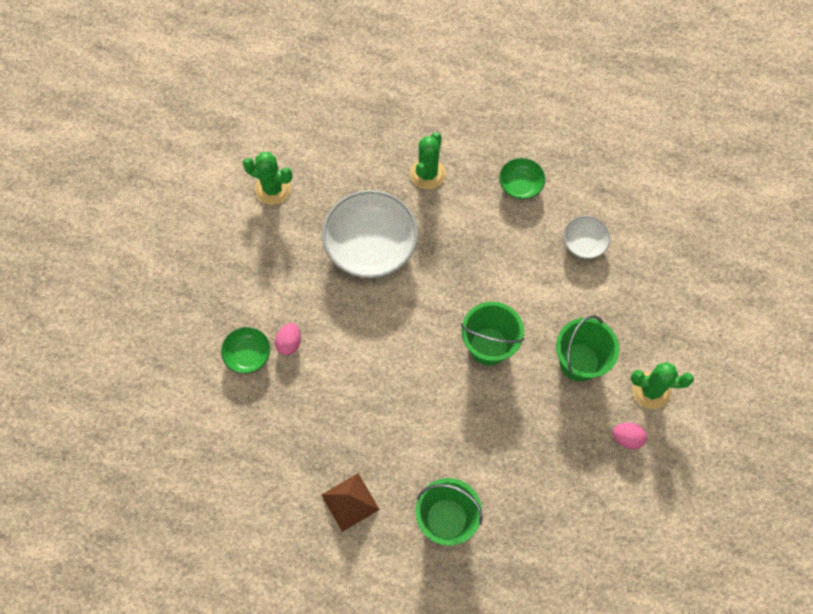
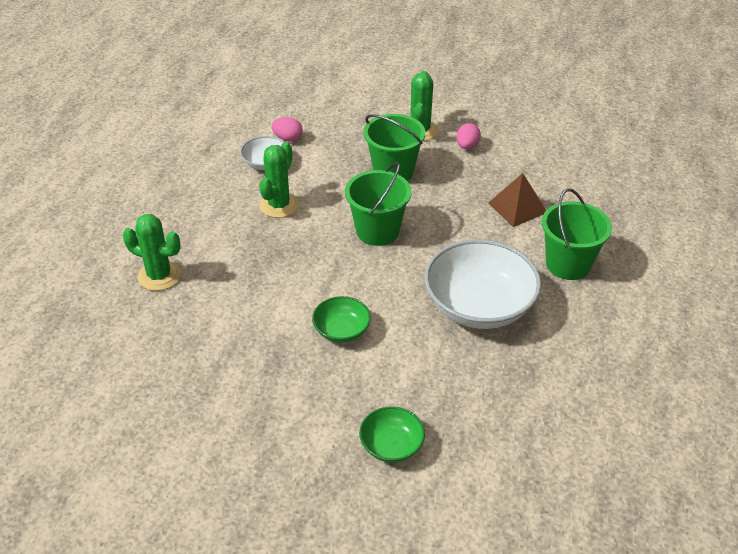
camera: 90 degrees left, 25 degrees down
(273, 189) = (148, 428): green cactus -> green cactus (279, 205)
(289, 343) = (374, 402): pink egg -> pink egg (288, 138)
(350, 502) = (565, 340): brown pyramid -> brown pyramid (517, 207)
(371, 246) = (248, 326): white bowl -> white bowl (479, 306)
(520, 185) = (190, 204): green bowl -> green bowl (341, 330)

